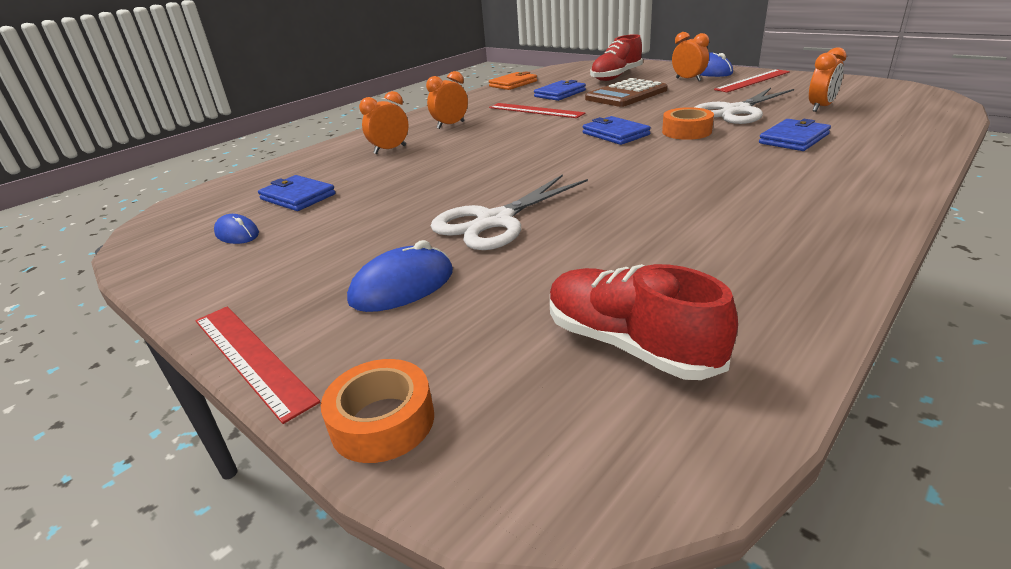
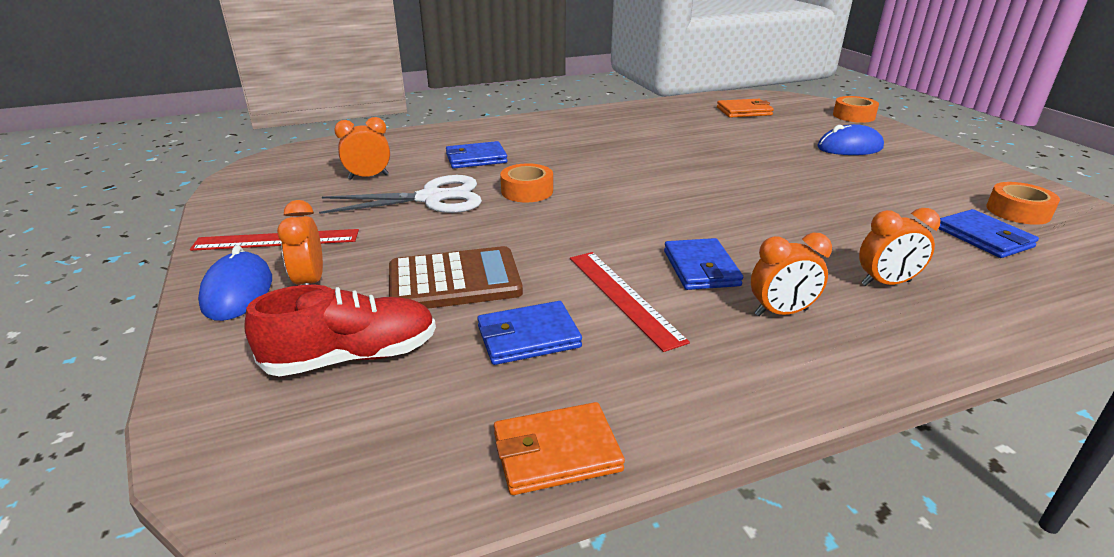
camera: 155 degrees left, 0 degrees up
(237, 234) = (1018, 211): blue mouse -> orange tape
(251, 357) = (928, 141): red ruler -> none
(495, 221) = (777, 165): white scissors -> none
(615, 134) = (590, 211): blue wallet -> blue wallet (701, 268)
(630, 344) = (744, 111): red shoe -> orange wallet

